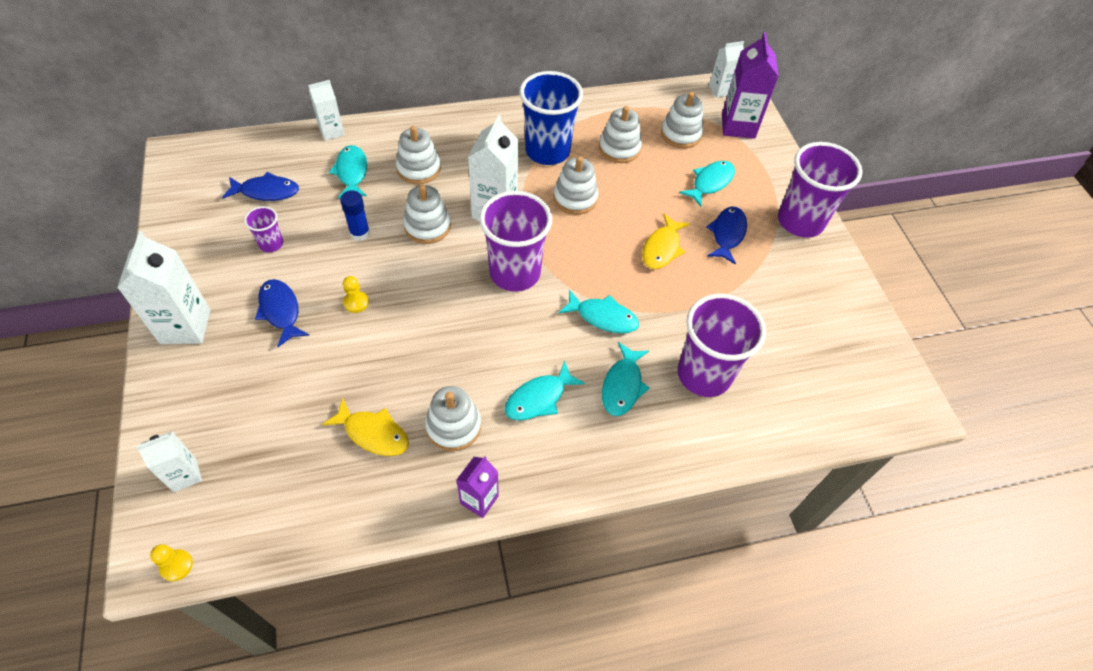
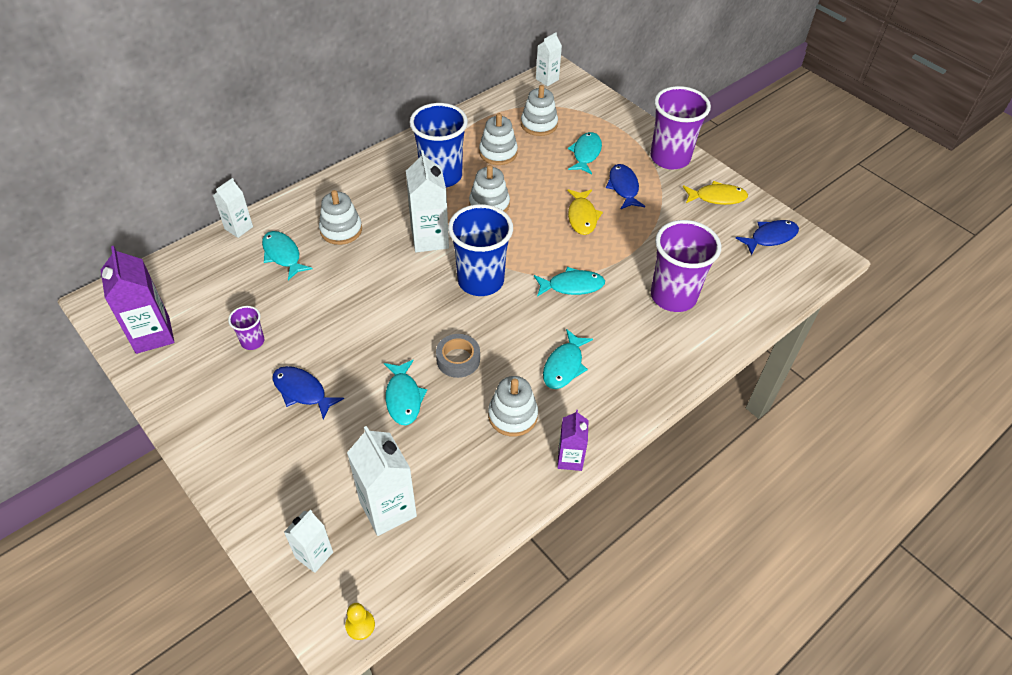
camera: 25 degrees left, 5 degrees down
(185, 326) = (223, 440): white carton -> white carton (388, 509)
(266, 191) = (215, 300): blue fish -> blue fish (770, 237)
(356, 302) = (364, 357): yellow pawn -> none
(360, 233) = (327, 301): blue glue stick -> none
(373, 433) = (452, 450): yellow fish -> yellow fish (717, 197)
(427, 226) = (382, 273): white stacking toy -> none
(440, 344) = (458, 359): none -> grey tape
(515, 273) = (480, 281): purple cup -> blue cup
(622, 385) = (620, 329): turquoise fish -> turquoise fish (403, 398)
(738, 126) = (578, 103): purple carton -> purple carton (152, 335)

